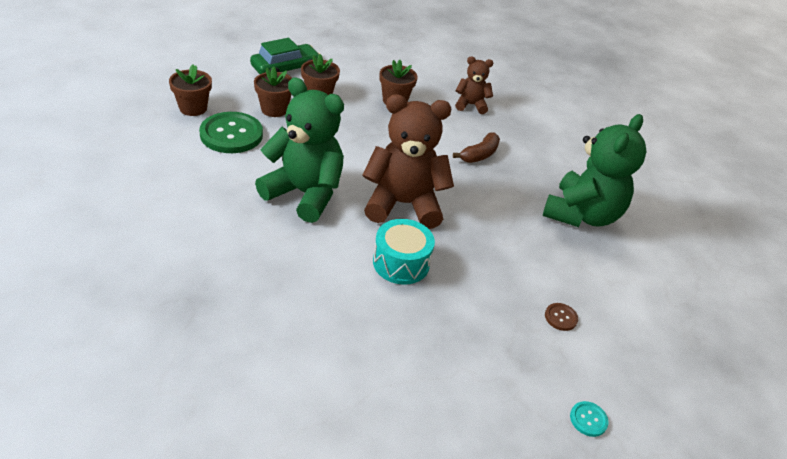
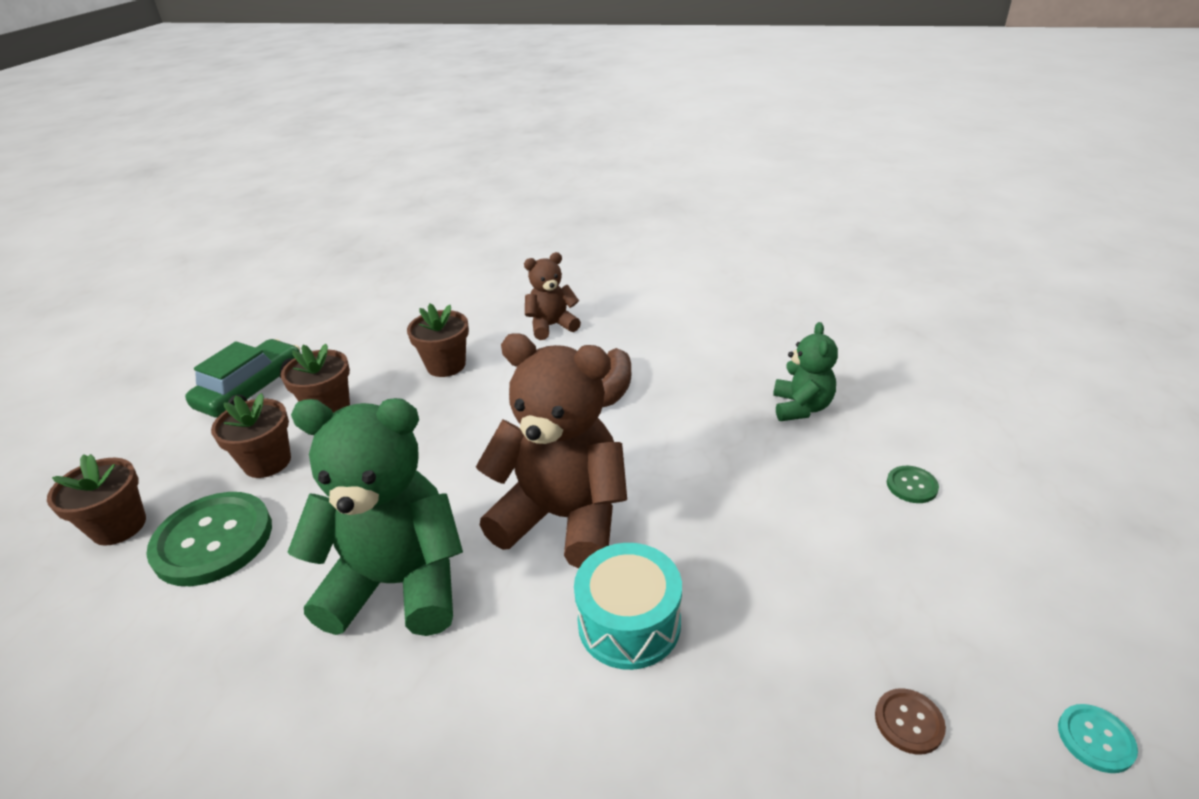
camera: 20 degrees left, 5 degrees down
(403, 204) = (563, 518): brown teddy bear -> brown teddy bear turned 45 degrees clockwise
(560, 317) = (909, 579): brown button -> brown button (909, 722)
(581, 215) = (801, 407): green teddy bear -> green teddy bear, size x0.52
(607, 281) = (911, 485): none -> green button

